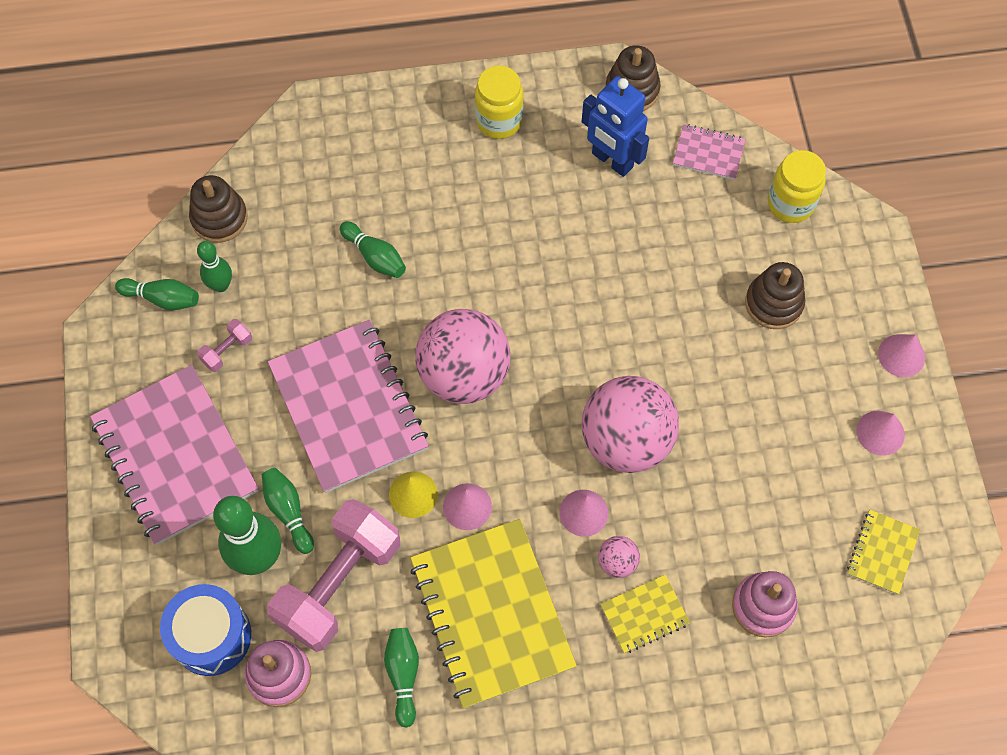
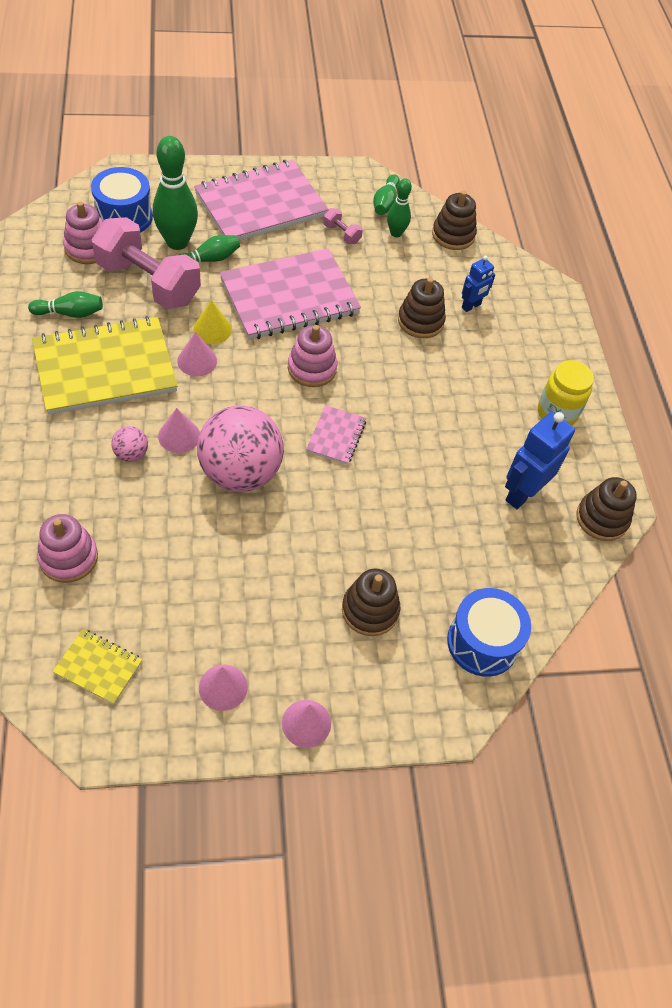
camera: 85 degrees right, 10 degrees down
(344, 200) = (471, 306): none -> blue robot
(375, 256) = (420, 321): green bowling pin -> brown stacking toy
(464, 374) = (312, 368): pink ball -> pink stacking toy
(644, 615) = (81, 468): yellow notebook -> none
(708, 153) = (536, 575): pink notebook -> pink notebook (336, 436)
(790, 203) = (482, 642): yellow jar -> blue drum

